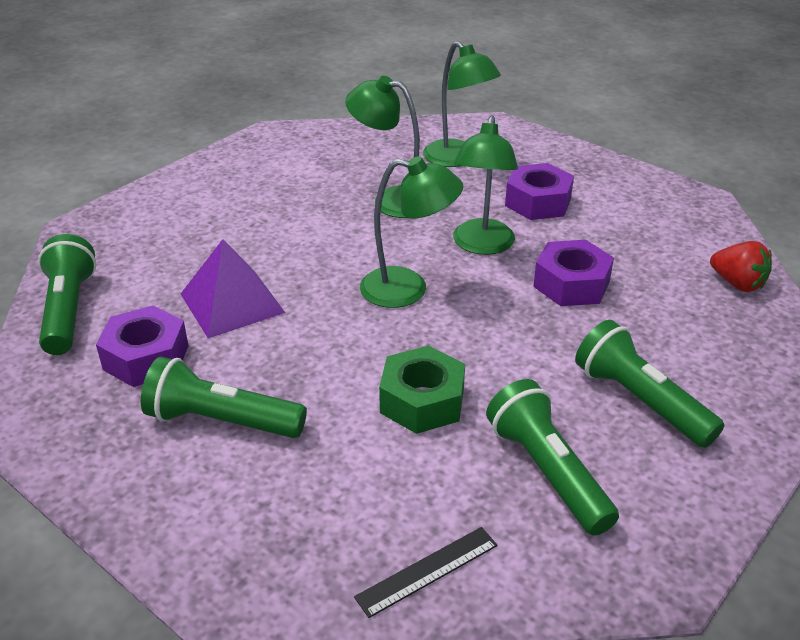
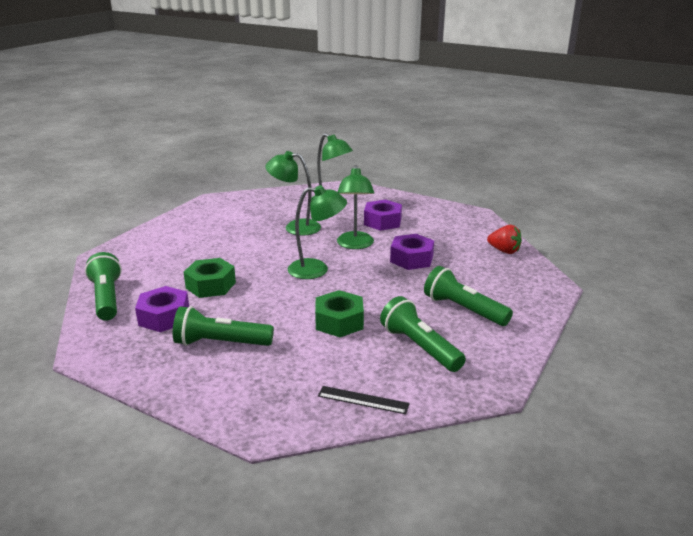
camera: 10 degrees left, 10 degrees down
(232, 303) = (211, 285): purple pyramid -> green nut
(427, 571) = (363, 400): black ruler -> black ruler turned 60 degrees clockwise

